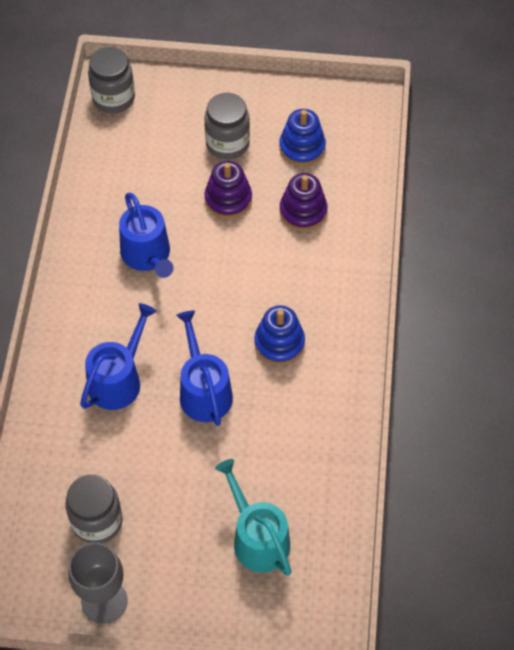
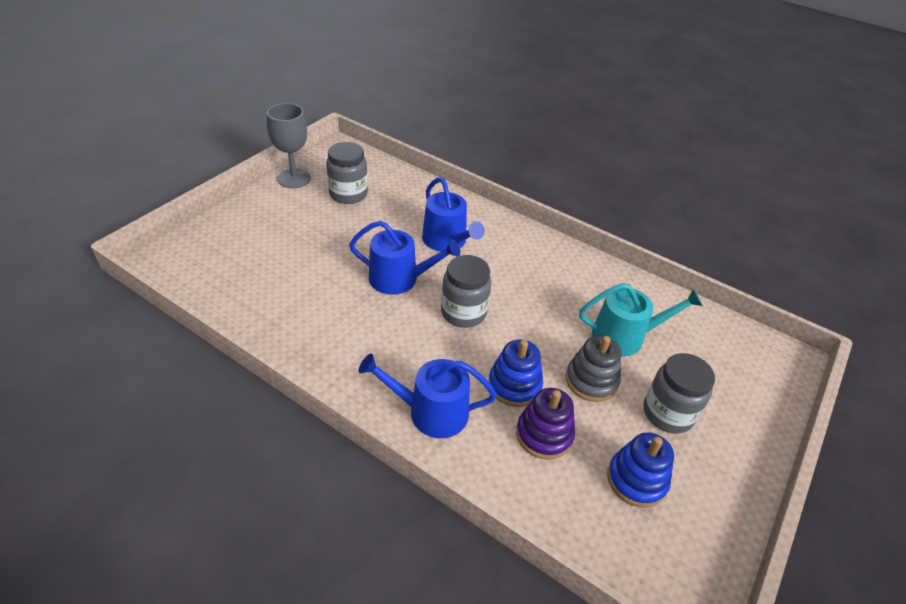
camera: 115 degrees right, 15 degrees down
(113, 98) = (761, 351): grey jar -> grey jar (463, 313)
(147, 255) = (555, 300): blue watering can -> blue watering can (431, 412)
(228, 199) = (591, 381): purple stacking toy -> grey stacking toy
(257, 538) = (257, 255): turquoise watering can -> turquoise watering can (624, 336)
(279, 343) = (405, 343): blue stacking toy -> blue stacking toy (514, 385)

